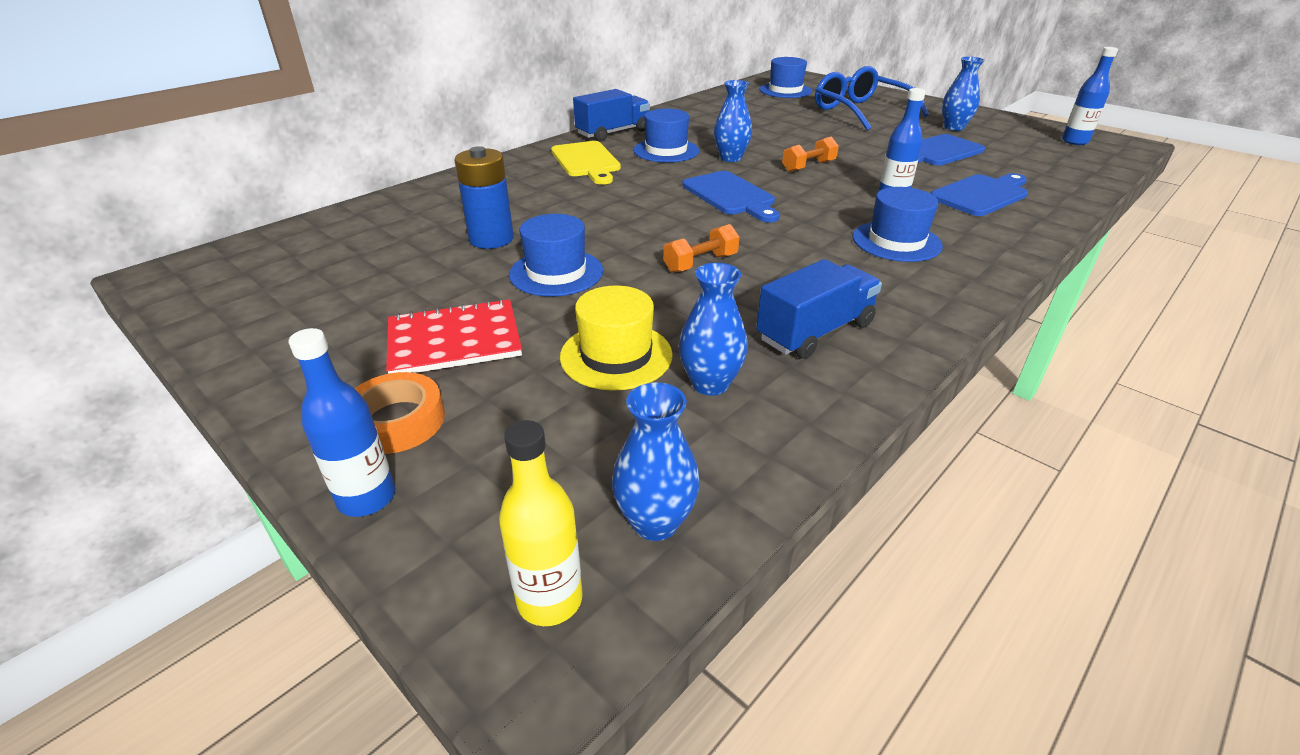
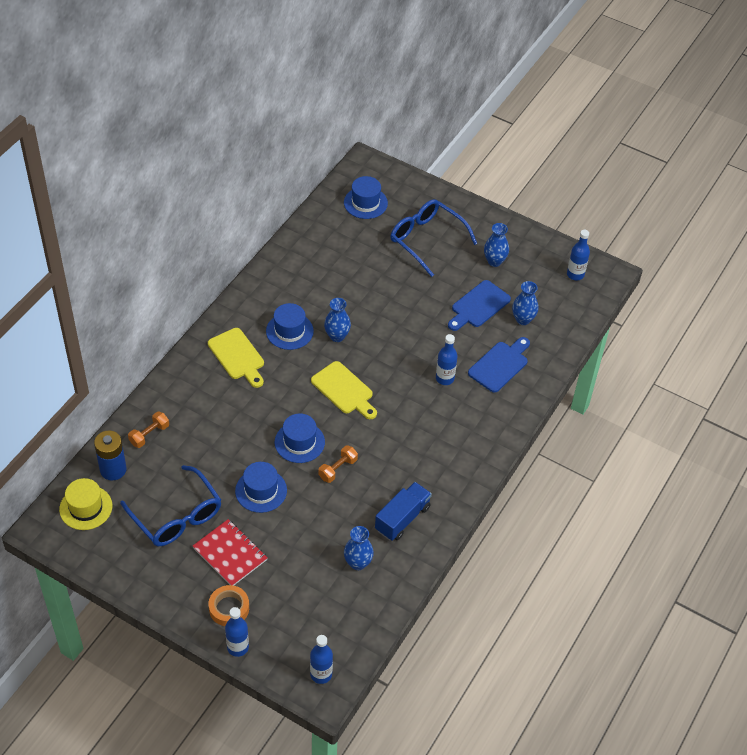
camera: 15 degrees left, 15 degrees up
(393, 284) = (176, 515): none -> blue glasses
(454, 340) = (230, 554): red notebook -> red notebook turned 75 degrees clockwise
(491, 239) = (211, 463): blue battery -> blue battery (113, 469)
(550, 600) = (321, 674): yellow bottle -> blue bottle
(613, 133) = (243, 306): blue truck -> none
(616, 355) = (311, 551): yellow hat -> yellow hat (86, 507)
(655, 522) = (349, 638): blue vase -> blue vase (523, 319)
(731, 196) = (344, 390): blue cutting board -> yellow cutting board
(808, 166) = (391, 341): orange dumbbell -> orange dumbbell (149, 434)
(896, 241) = (445, 429): blue hat -> blue hat (299, 442)

